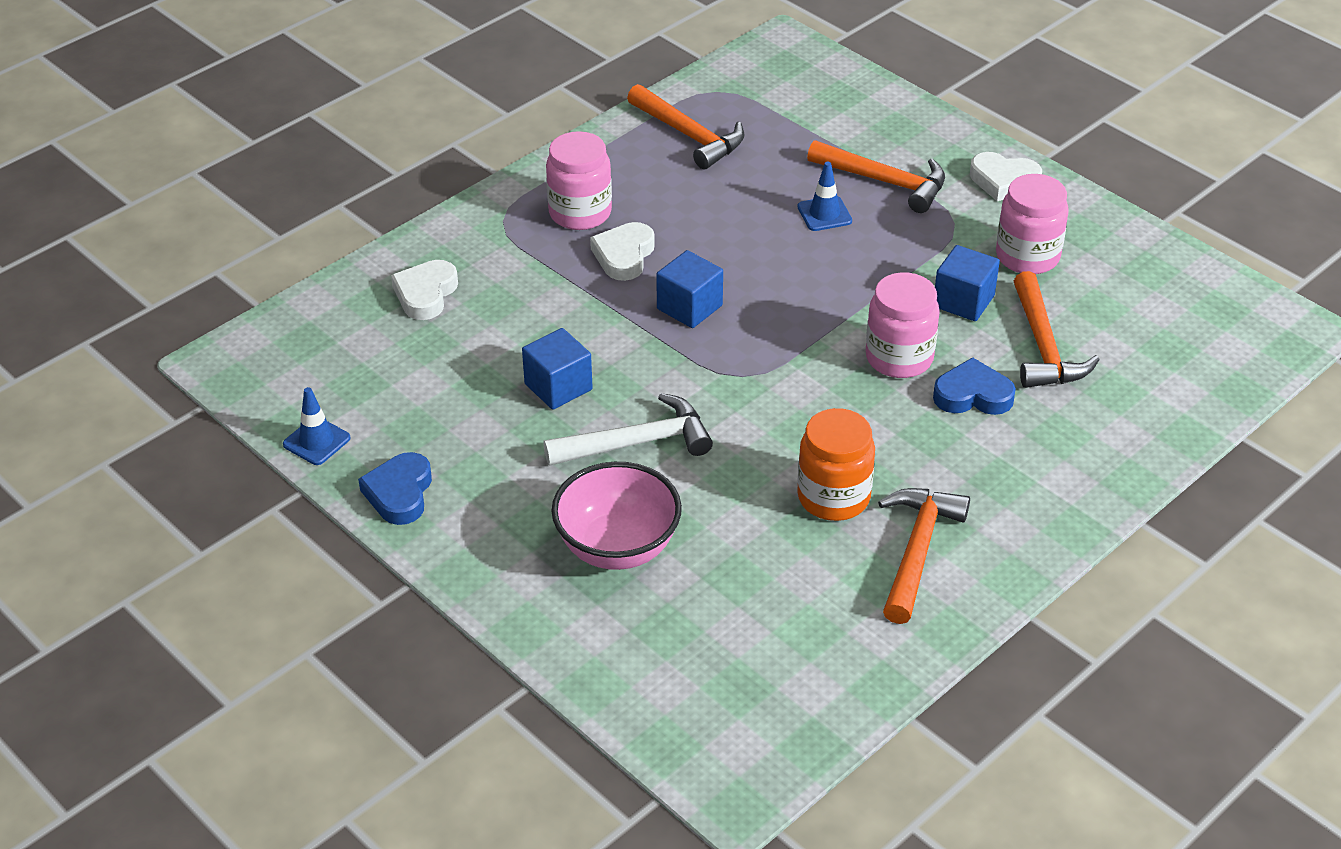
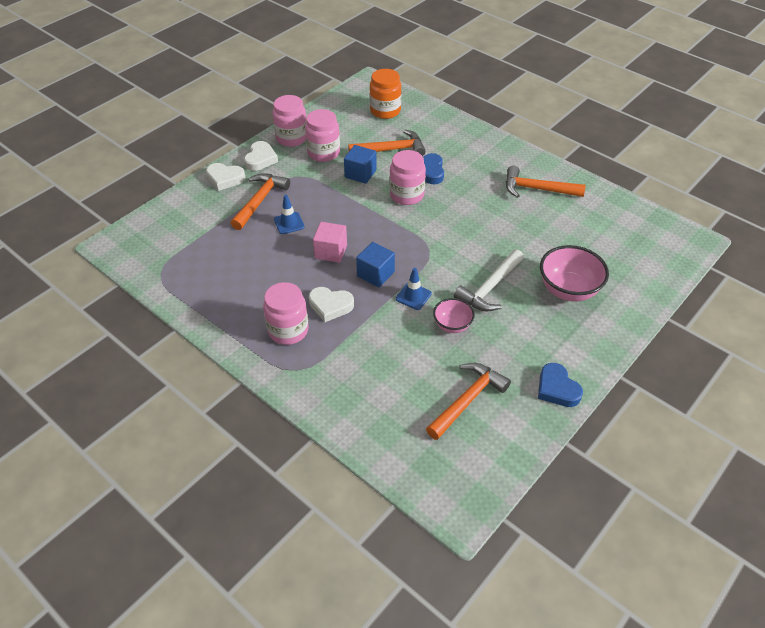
camera: 95 degrees left, 5 degrees up
(316, 441) = (525, 439): blue traffic cone -> blue traffic cone (413, 296)
(399, 493) = (557, 389): blue heart -> blue heart turned 60 degrees clockwise
(425, 294) = (375, 402): white heart -> white heart (225, 179)
(558, 387) = (452, 325): blue cube -> pink bowl
(638, 442) = (490, 288): white hammer -> white hammer turned 120 degrees counterclockwise
(689, 135) = (208, 283): orange hammer -> orange hammer (467, 400)
(749, 259) = (331, 252): none -> pink cube
(833, 497) = (510, 215): orange jar -> orange jar (385, 111)
(1072, 217) = (292, 138): none -> pink jar

